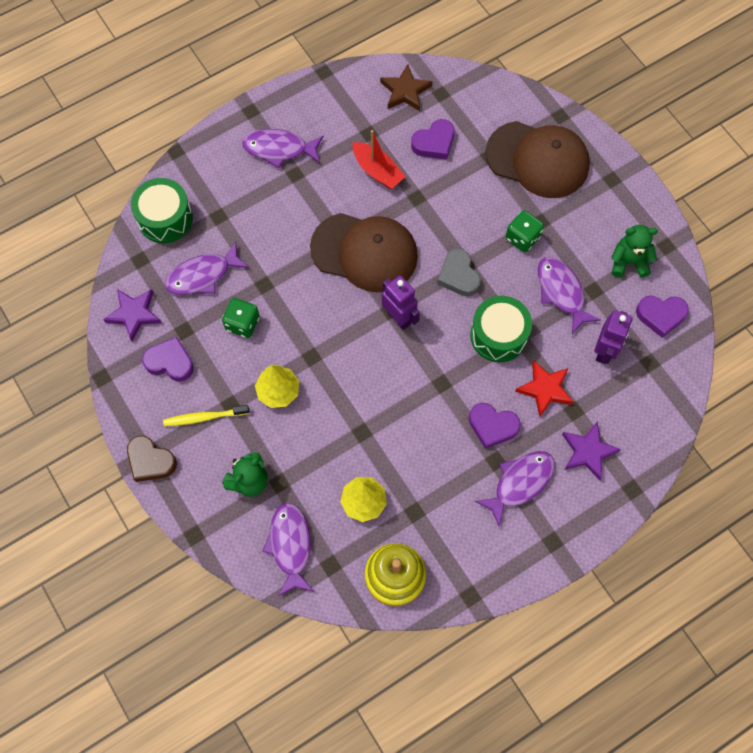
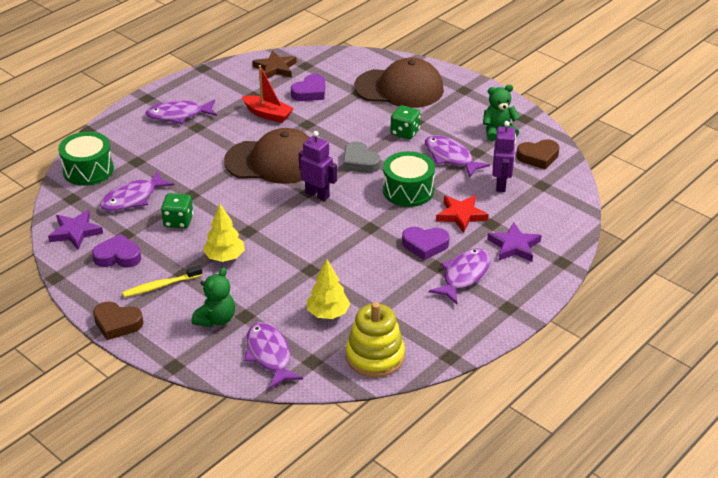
camera: 15 degrees left, 30 degrees down
(660, 315) = (538, 157): purple heart -> brown heart

